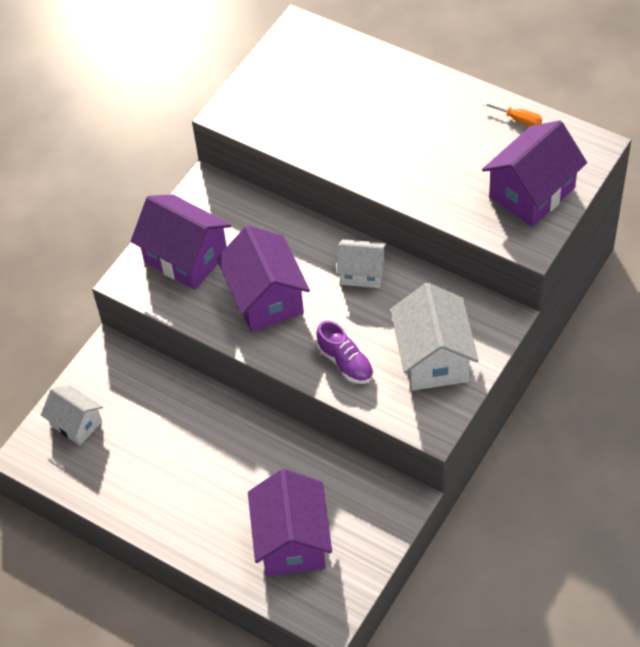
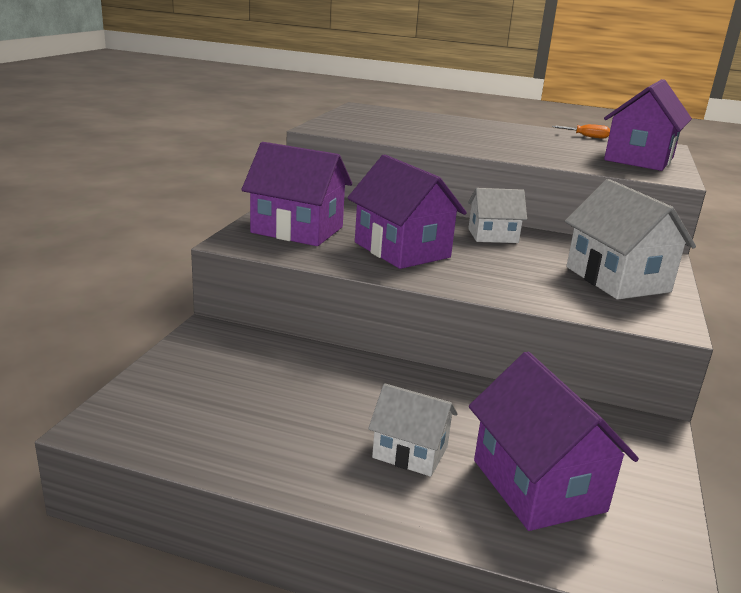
camera: 20 degrees left, 30 degrees down
(76, 423) = (174, 391): white house -> white house (410, 452)
(345, 362) = (524, 284): purple shoe -> none

